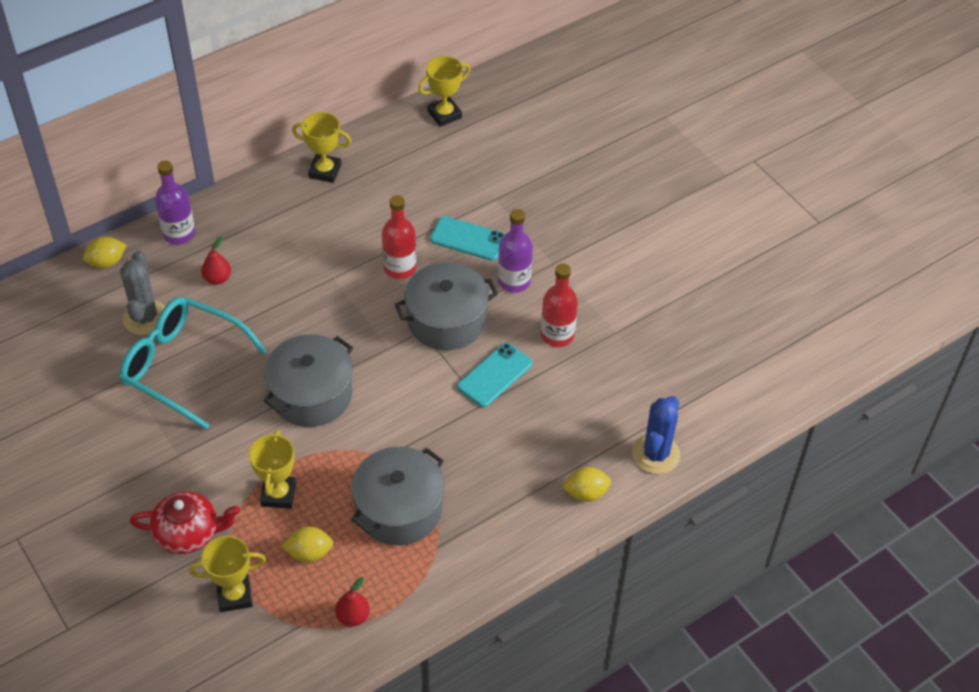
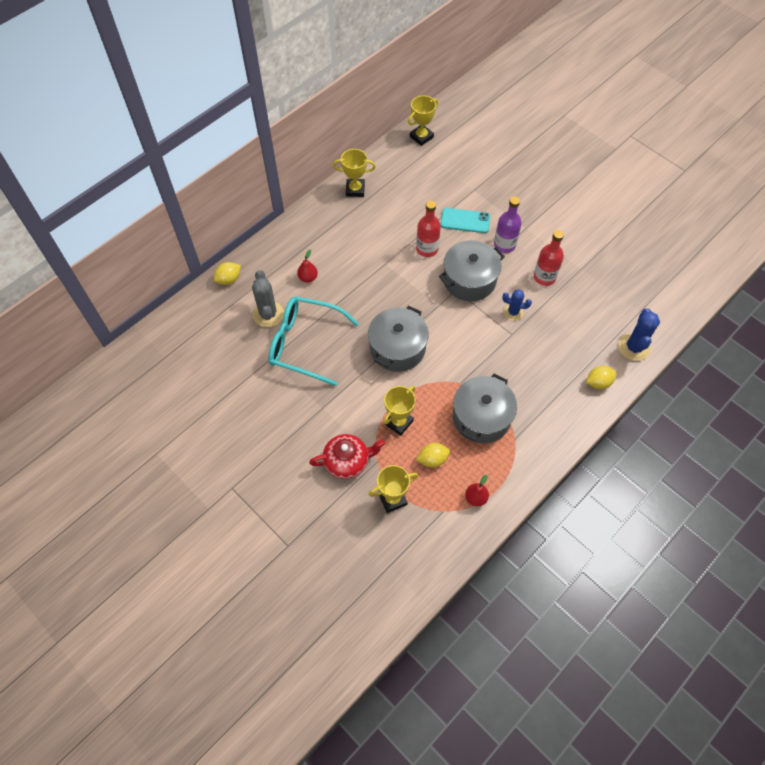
camera: 10 degrees left, 10 degrees up
(179, 234) = (271, 251): purple bottle -> none
(278, 494) = (398, 422): yellow trophy -> yellow trophy turned 45 degrees clockwise
(494, 375) = (513, 312): turquoise phone -> blue cactus

